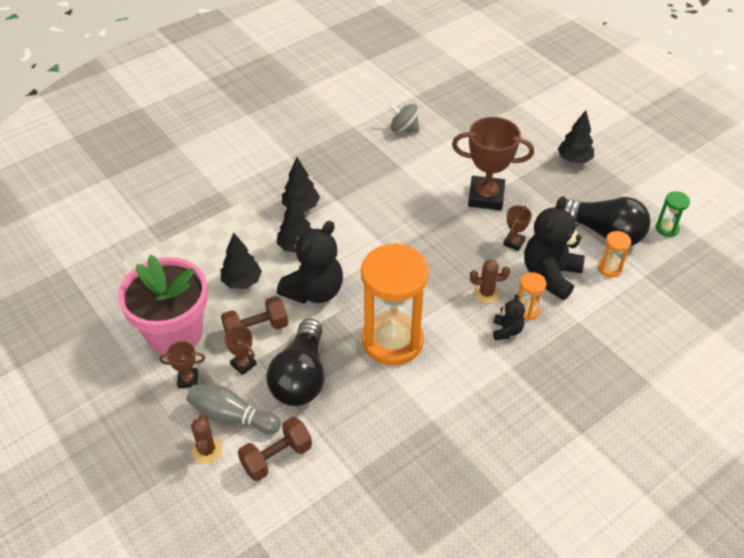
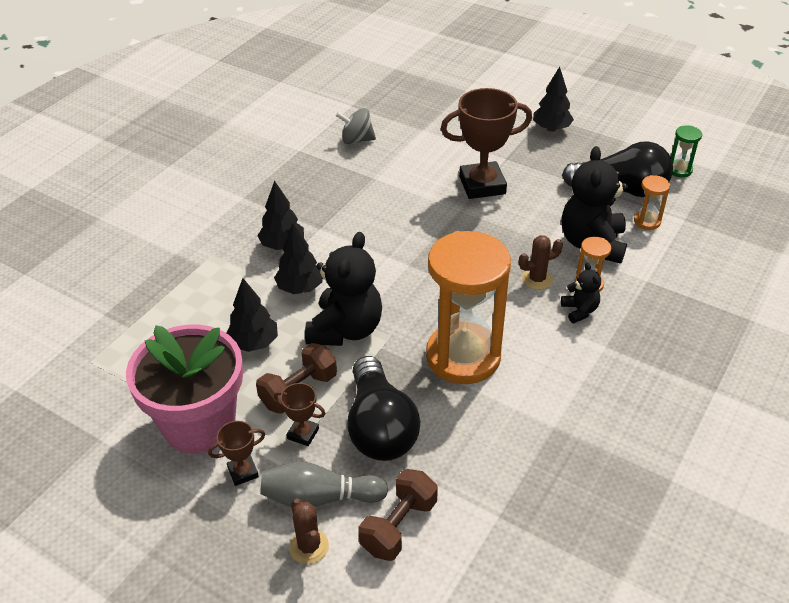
camera: 20 degrees left, 5 degrees down
(514, 242) = (537, 222): brown trophy -> none

